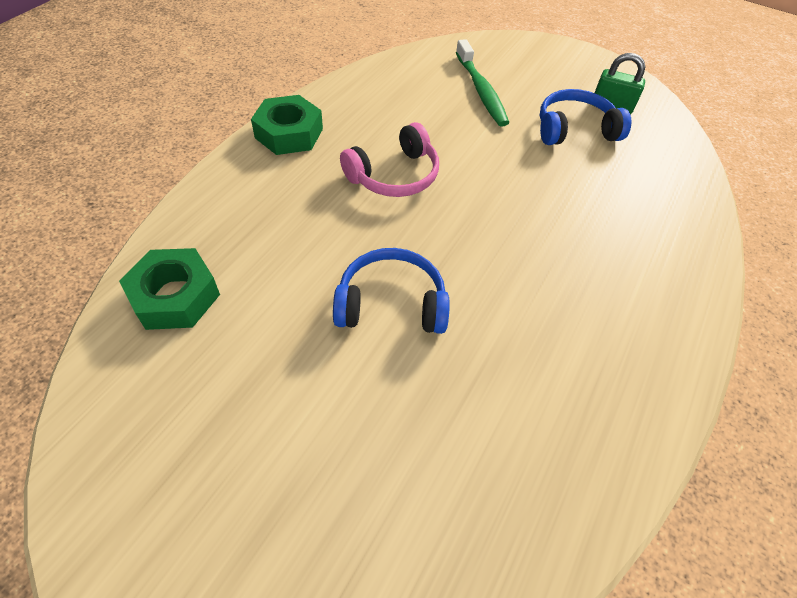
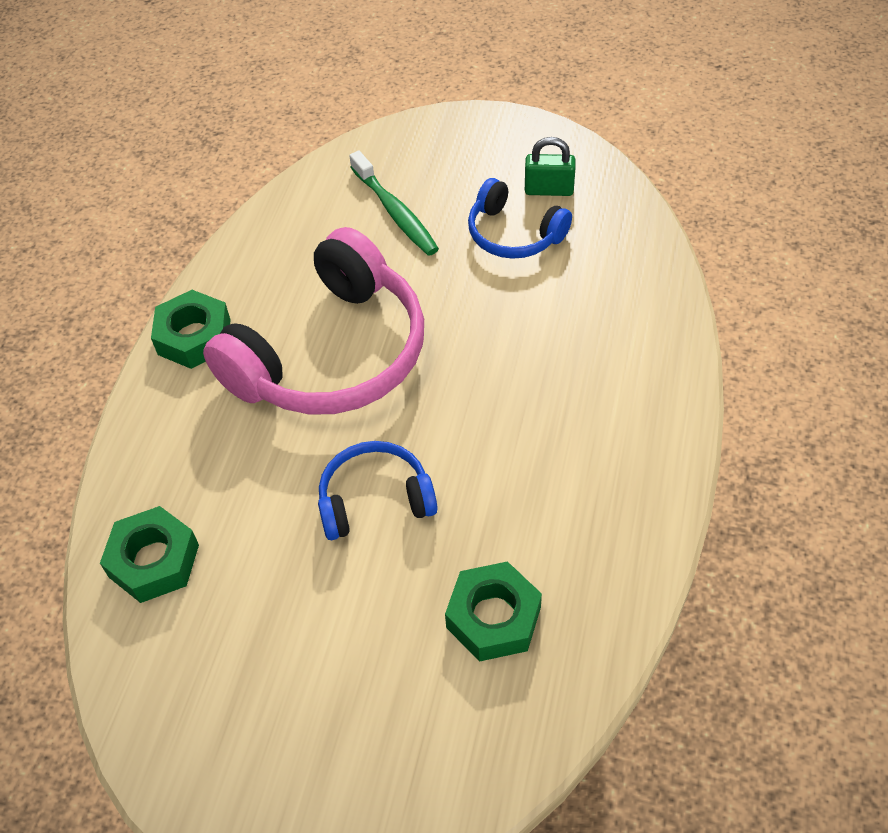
camera: 10 degrees left, 0 degrees up
(394, 175) = (331, 354): pink headphones -> pink headphones, size x1.94
(471, 453) = (493, 617): none -> green nut
(574, 130) = (514, 234): blue headphones -> blue headphones turned 120 degrees counterclockwise

